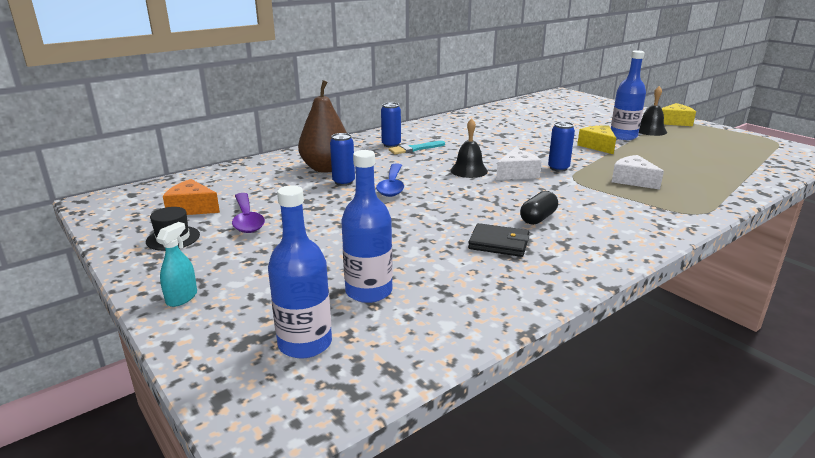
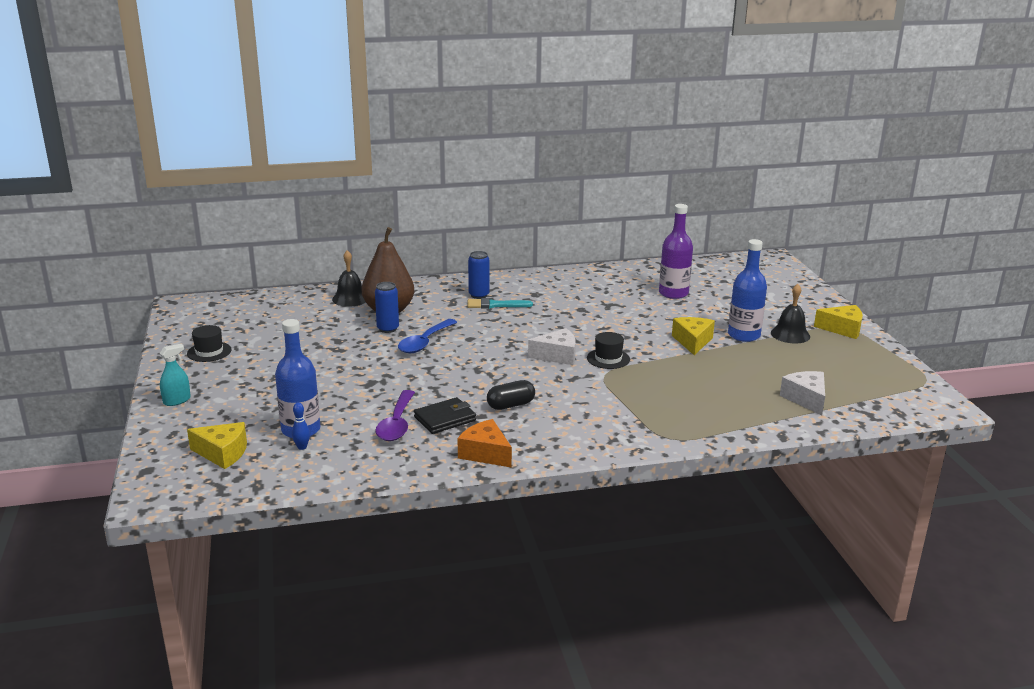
camera: 25 degrees right, 0 degrees up
(192, 208) = (244, 327): orange cheese -> orange cheese (485, 453)
(247, 220) = (275, 348): purple spoon -> purple spoon (397, 424)
(305, 343) = (222, 453): blue bottle -> yellow cheese
(392, 309) = (302, 447): none -> blue bowling pin
(469, 170) = (515, 341): black bell -> black bell (350, 298)
(498, 243) = (445, 419): black wallet -> black wallet turned 75 degrees counterclockwise
(534, 120) = (673, 293): none -> purple bottle
(558, 168) = (608, 359): blue can -> black hat
(633, 180) = (664, 390): white cheese -> white cheese (806, 399)

